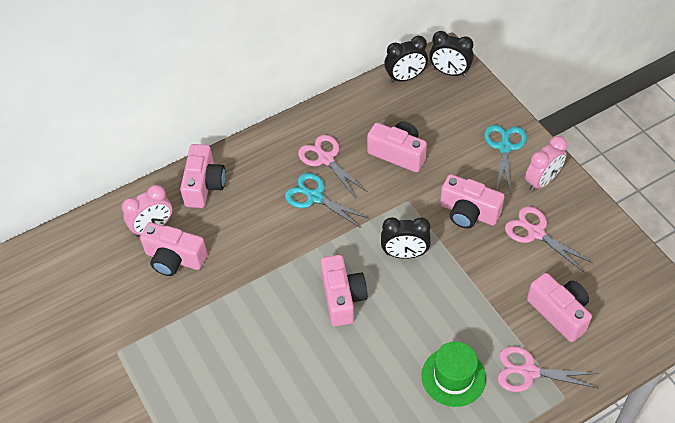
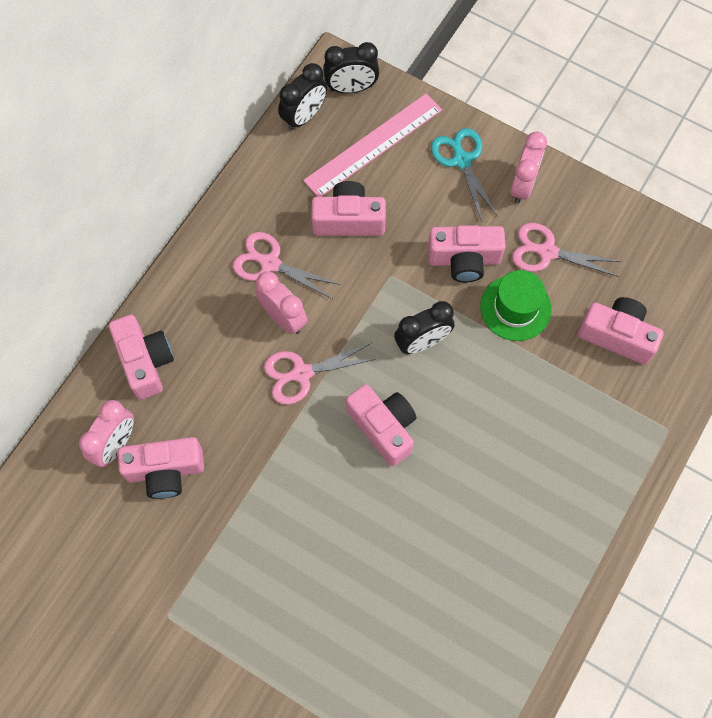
camera: 30 degrees left, 15 degrees up
(314, 196) = (283, 318): turquoise scissors -> pink clock
(444, 113) = (373, 145): none -> pink ruler
(453, 377) = (548, 461): green hat -> green hat (515, 308)
(528, 371) = (619, 418): pink scissors -> pink scissors (301, 374)

